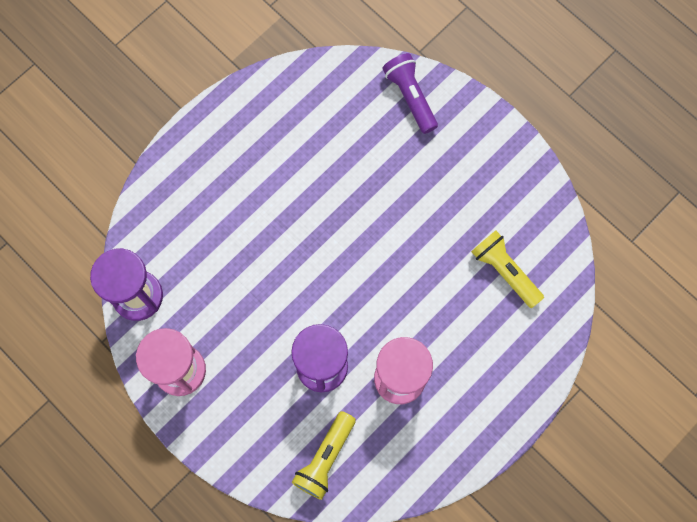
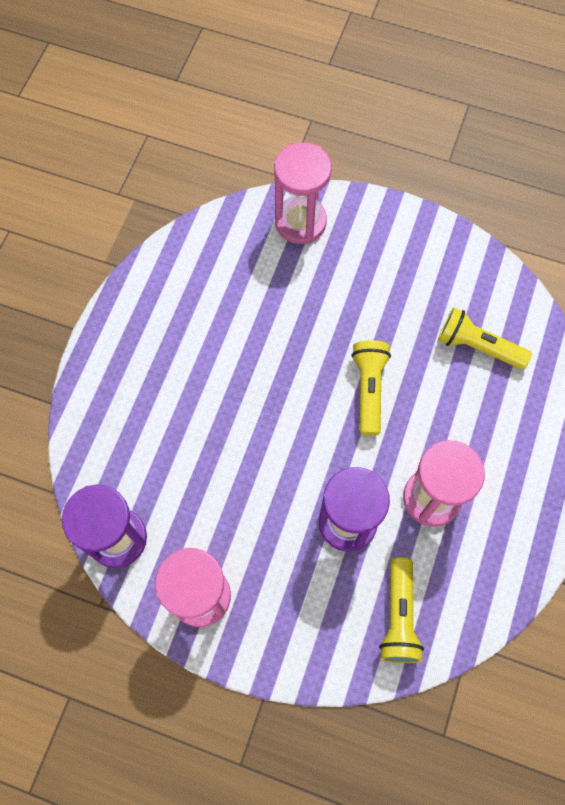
camera: 25 degrees left, 5 degrees down
(394, 266) = (368, 389): none -> yellow flashlight
(410, 97) = (300, 222): purple flashlight -> pink hourglass

